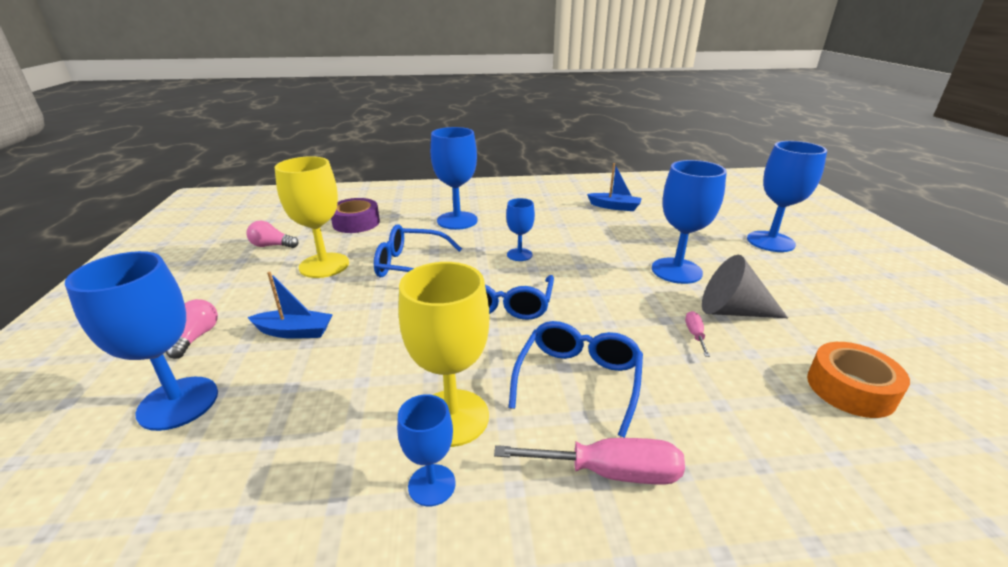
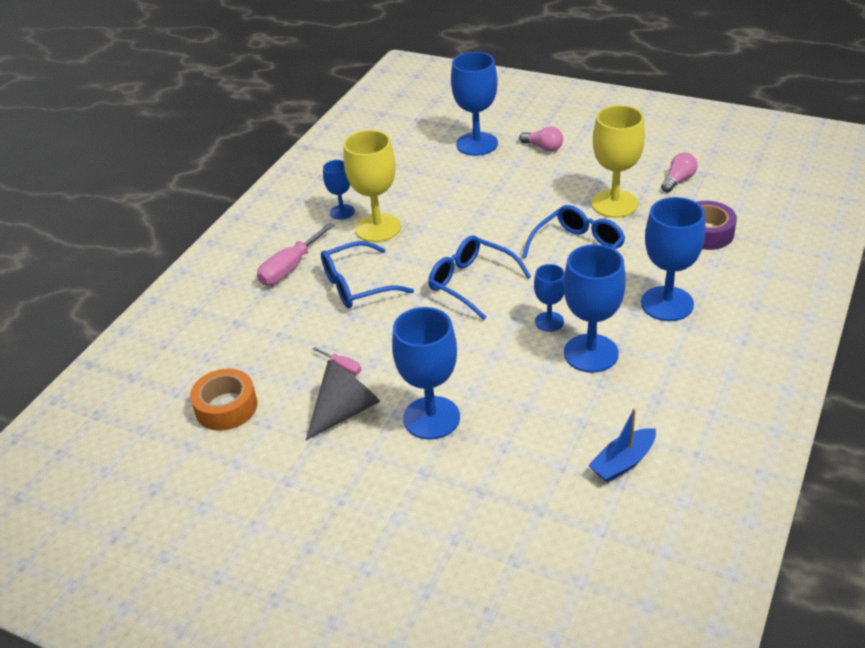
camera: 125 degrees right, 10 degrees up
(294, 332) = (517, 183): blue boat -> none
(578, 380) = (358, 285): blue glasses -> blue glasses turned 105 degrees clockwise
(770, 241) = (418, 554): blue goblet -> blue goblet (591, 353)

